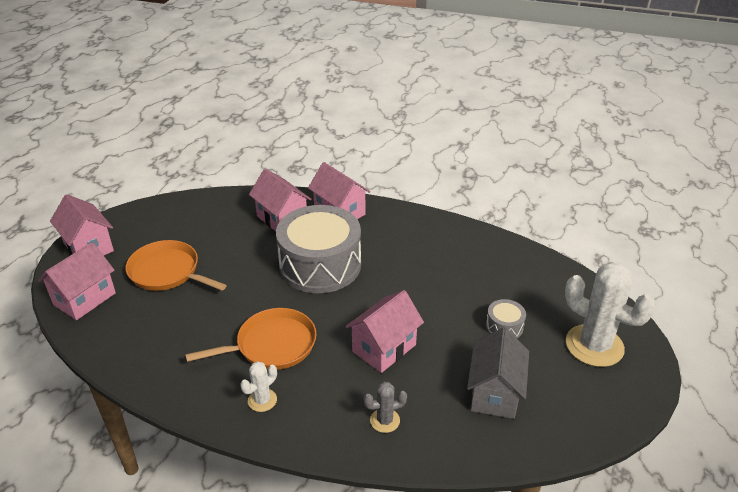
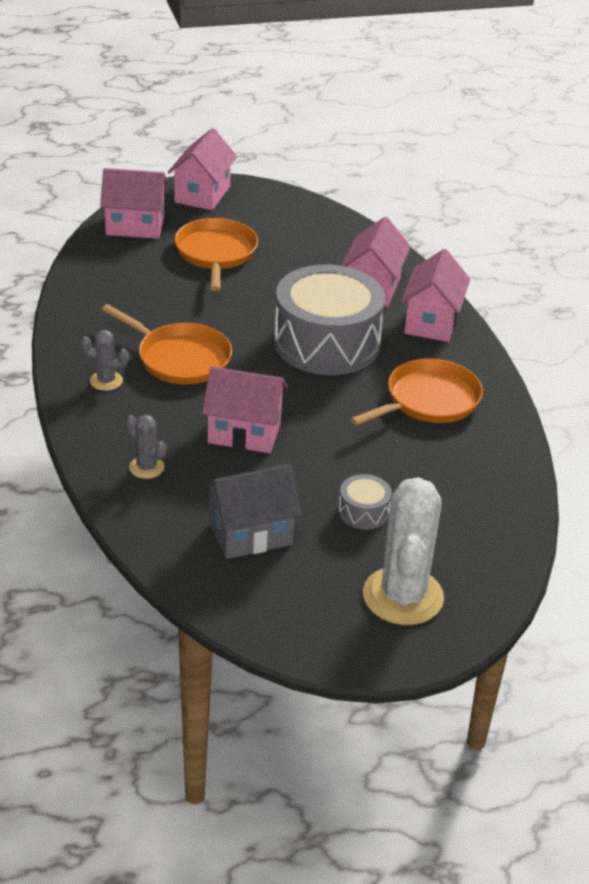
camera: 55 degrees right, 0 degrees up
(262, 400) = (106, 381): white cactus -> grey cactus
(415, 248) = (428, 400): none -> orange pan

